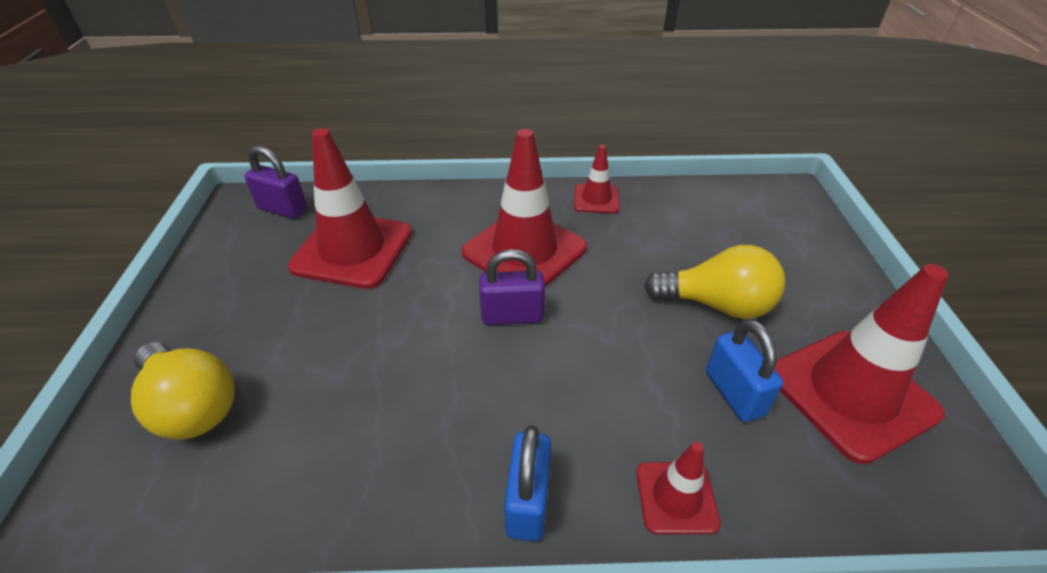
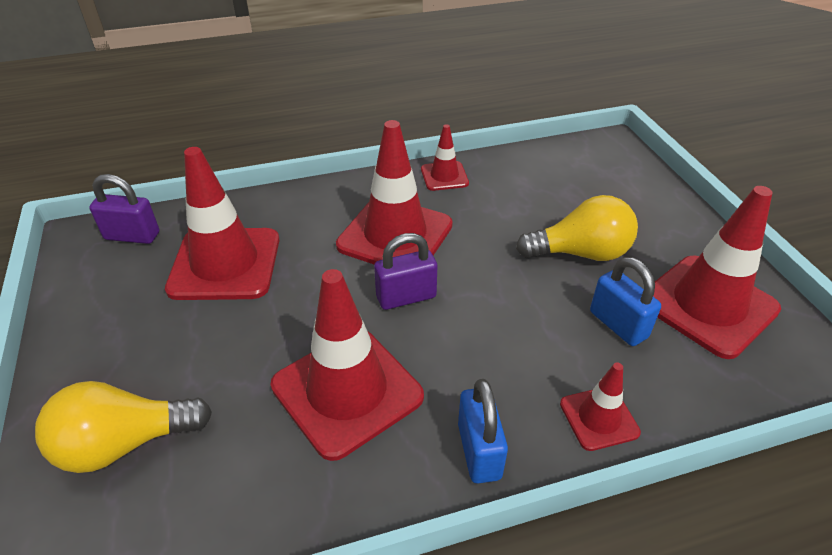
camera: 15 degrees left, 0 degrees up
(192, 406) = (124, 443): yellow light bulb -> yellow light bulb turned 135 degrees clockwise
(416, 402) = (347, 391): none -> red traffic cone

